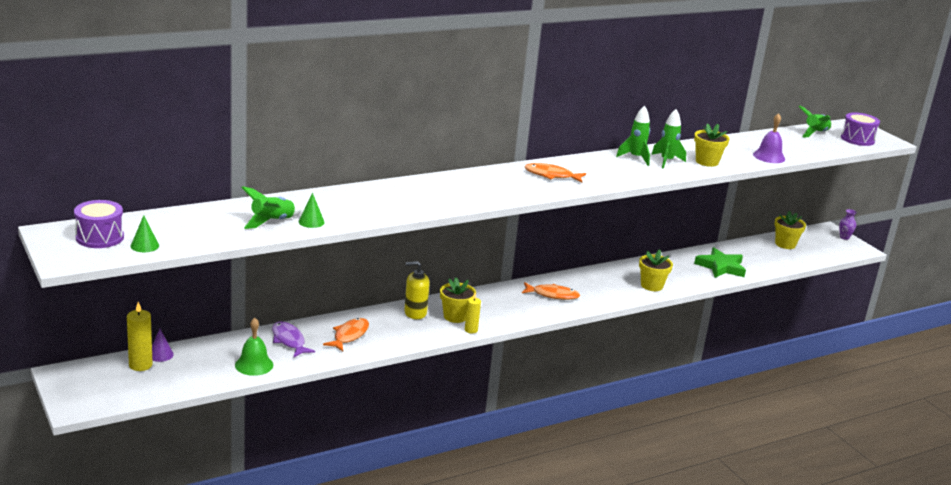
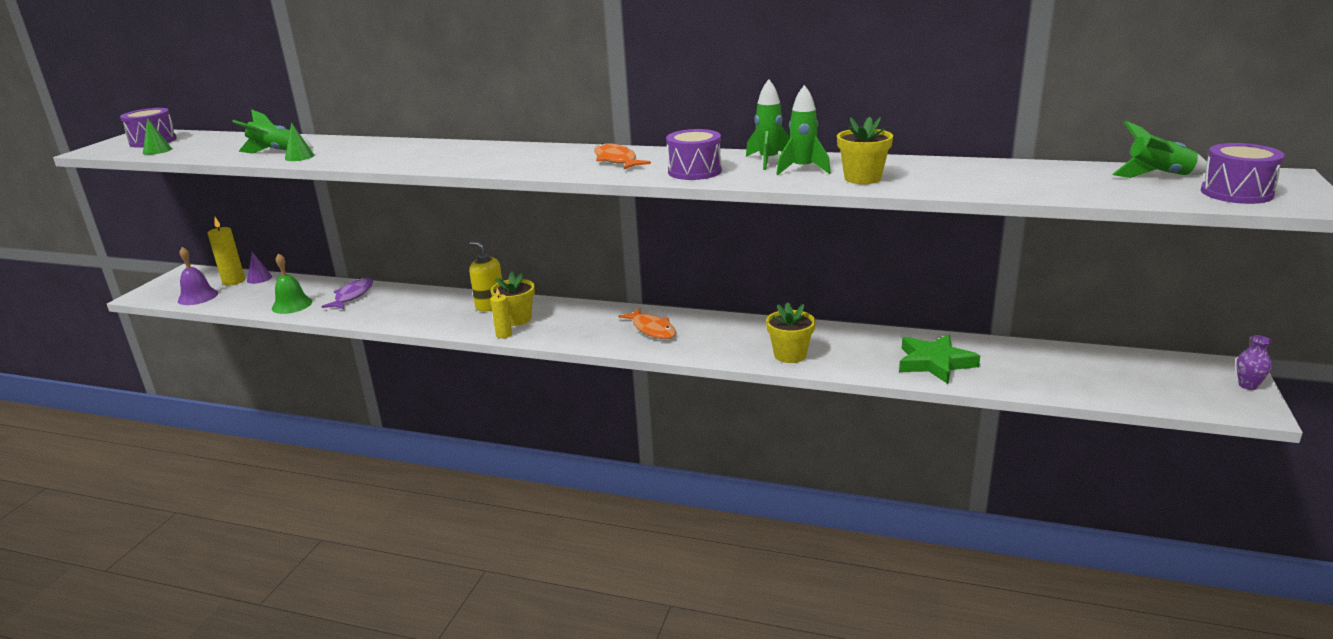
camera: 50 degrees right, 0 degrees up
(349, 335) = (400, 306): orange fish -> none
(616, 175) = (694, 171): none -> purple drum
(769, 156) = (986, 188): purple bell -> purple bell (198, 297)
(785, 244) = (1104, 365): yellow flower pot -> none

